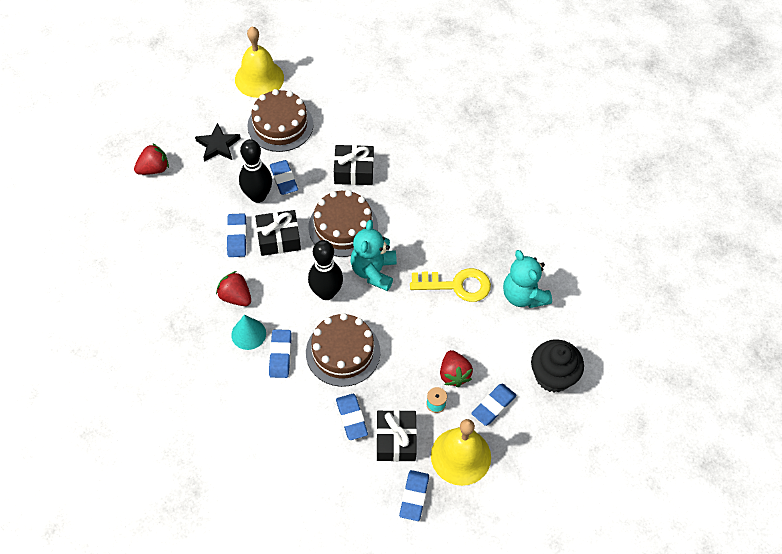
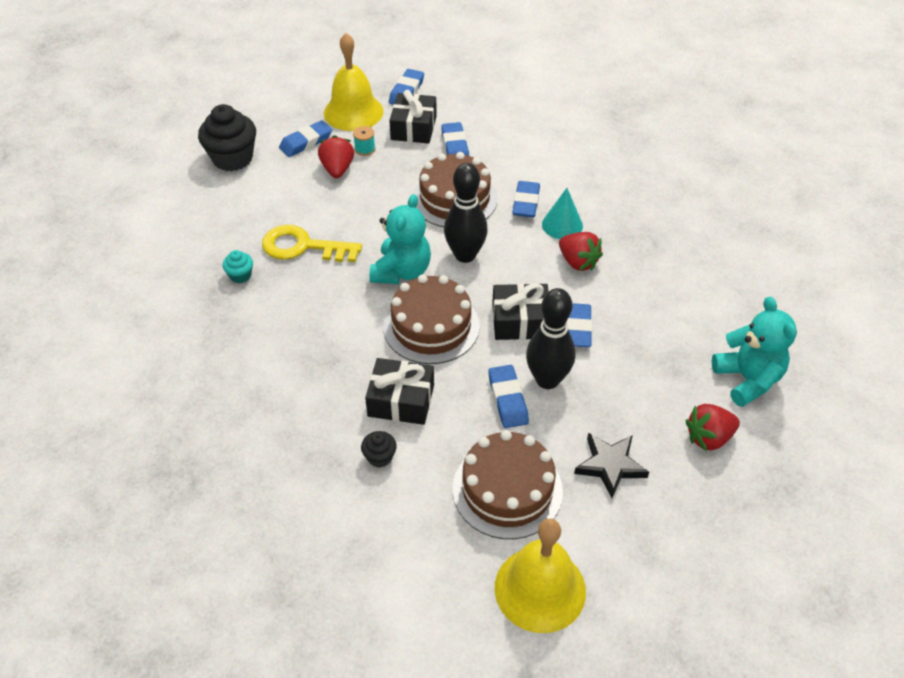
camera: 170 degrees left, 10 degrees down
(360, 135) = (379, 457): none -> black cupcake
(495, 253) = (240, 275): none -> turquoise cupcake
(523, 295) = (228, 229): turquoise teddy bear -> turquoise teddy bear (747, 379)

